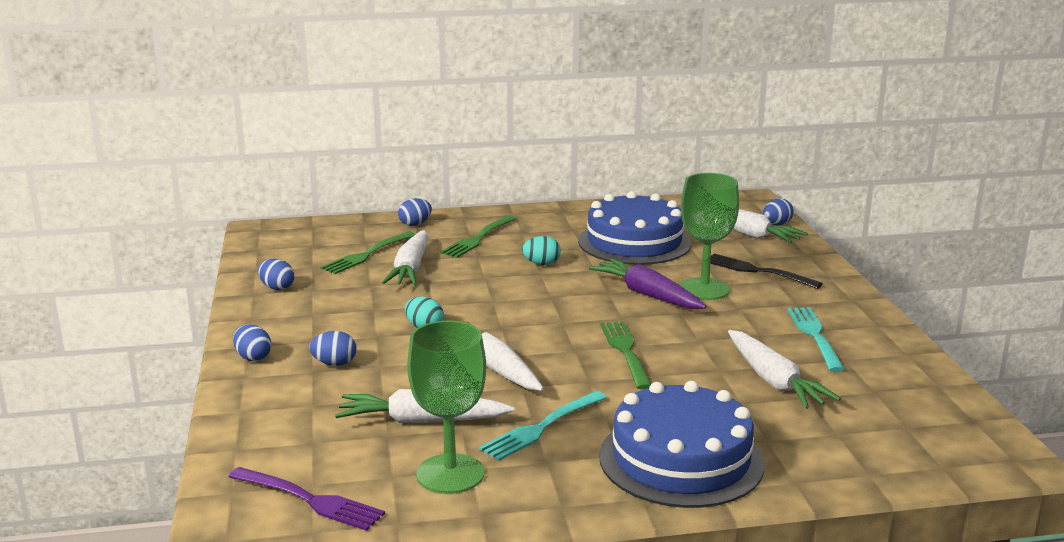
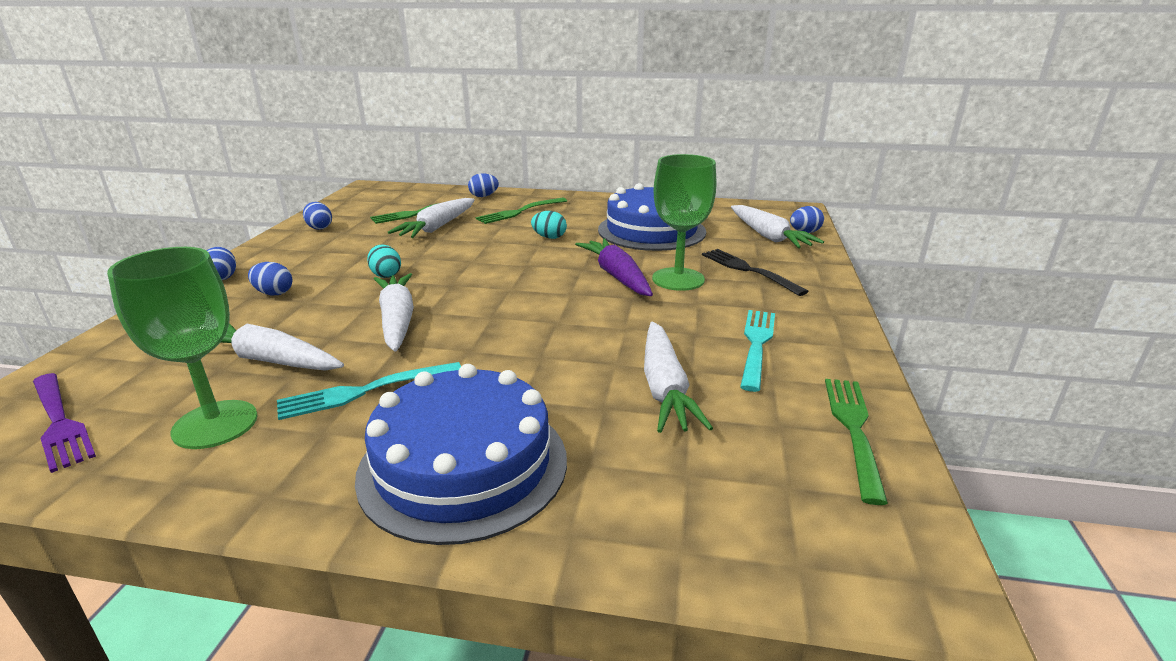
camera: 20 degrees right, 5 degrees up
(625, 351) = (538, 326): green fork -> green fork (853, 429)

